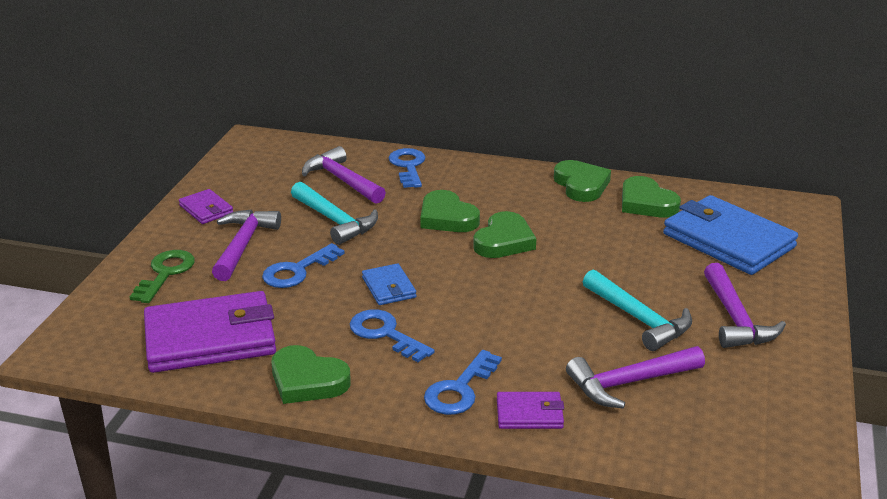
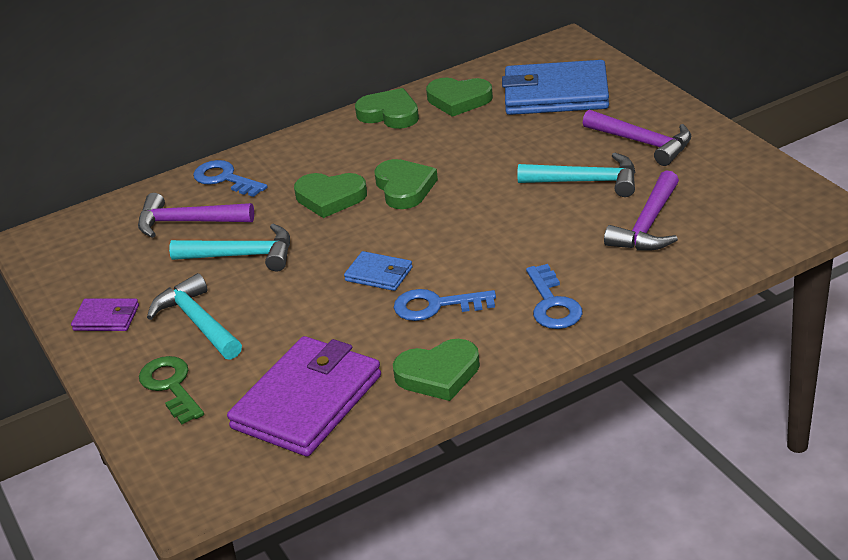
camera: 40 degrees left, 5 degrees up
(243, 245) = (197, 322): purple hammer -> turquoise hammer
(297, 271) = (283, 310): blue key -> none
(529, 414) = (622, 286): purple wallet -> none

